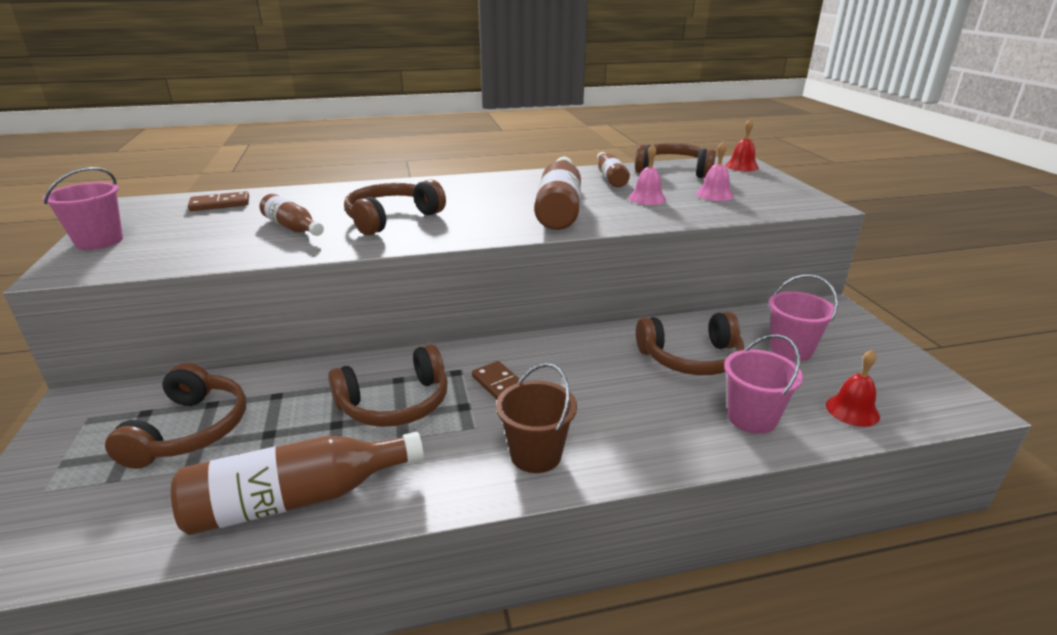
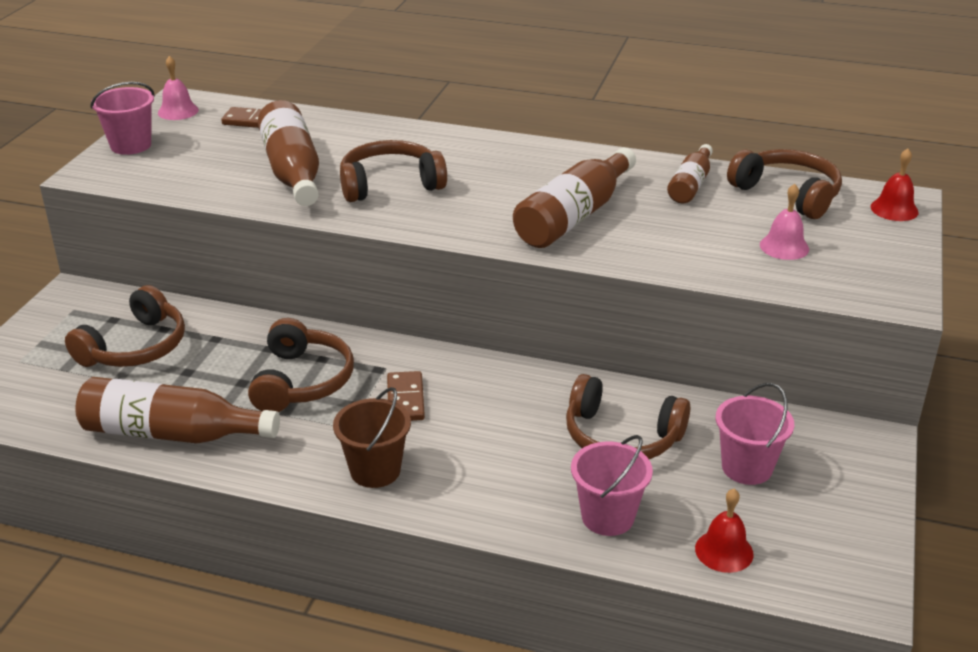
camera: 30 degrees right, 5 degrees up
(292, 227) = (292, 171): brown bottle -> brown bottle, size x1.71
(395, 403) = (302, 381): brown headphones -> brown headphones turned 90 degrees counterclockwise
(647, 198) = (692, 230): pink bell -> pink bell (178, 111)

